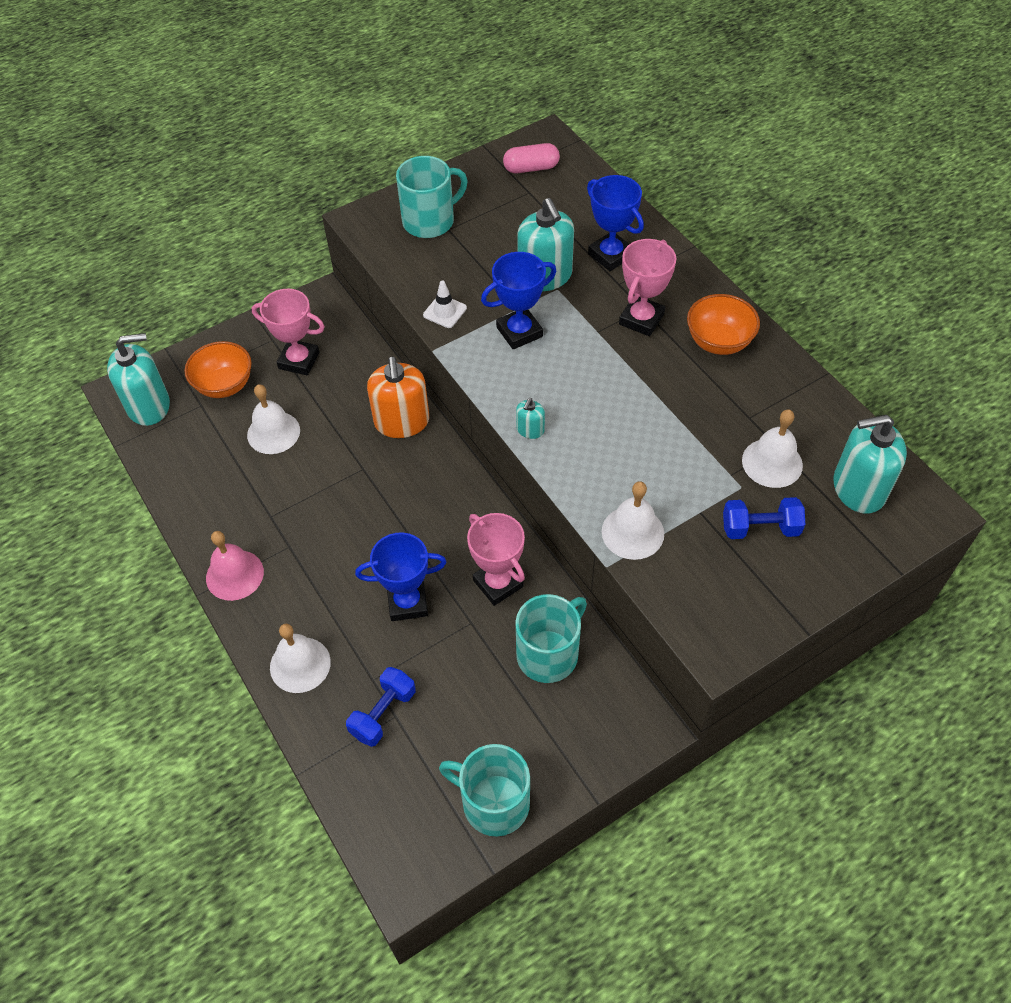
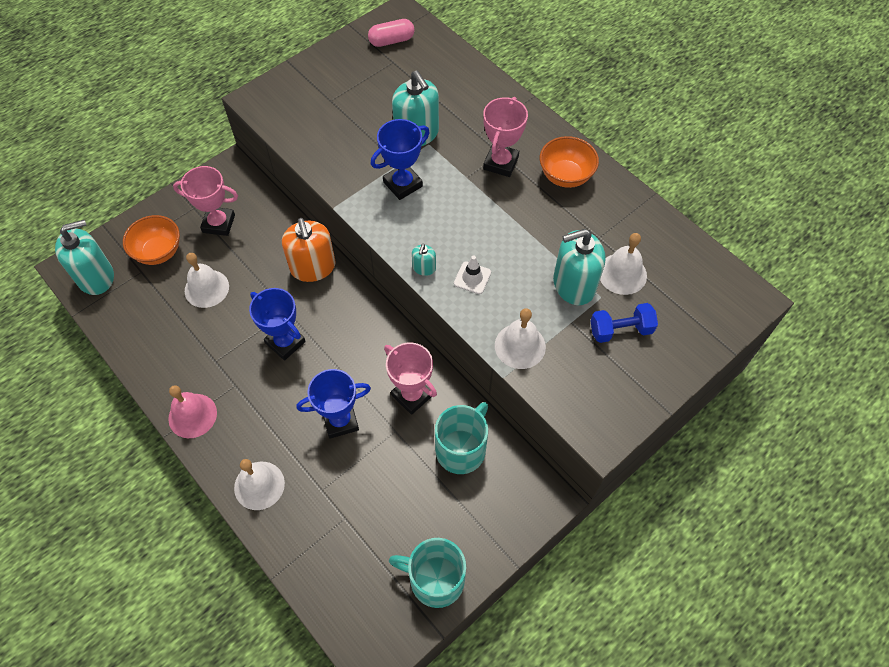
camera: 10 degrees left, 5 degrees up
(383, 713) = (334, 517): blue dumbbell -> none
(430, 221) = (314, 95): turquoise mug -> none
(445, 311) = (338, 173): white traffic cone -> white traffic cone (472, 278)
(610, 255) = (468, 110): blue trophy -> blue trophy (285, 342)
(858, 488) = (692, 287): turquoise soap dispenser -> turquoise soap dispenser (573, 285)

